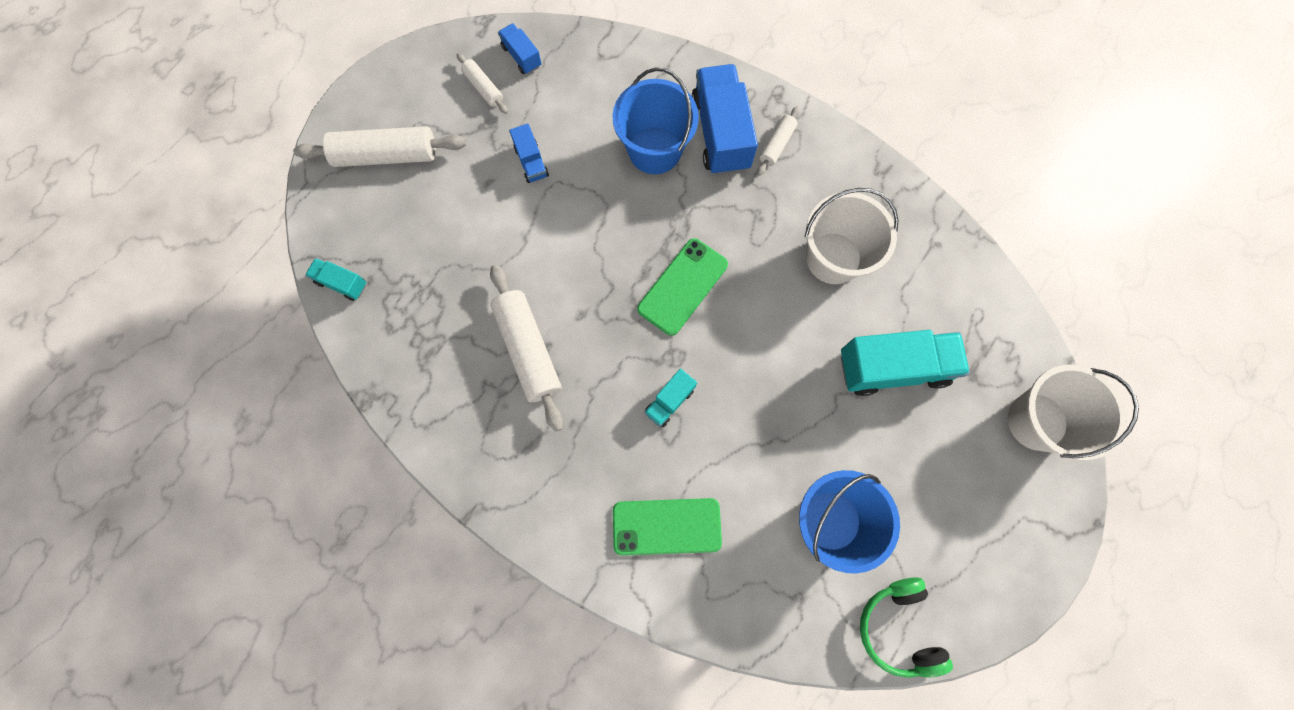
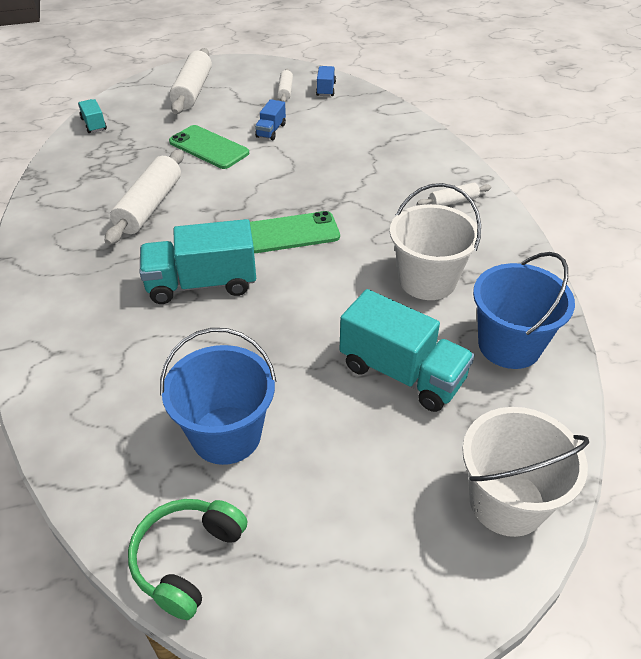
camera: 40 degrees right, 30 degrees down
(386, 155) = (192, 91): white rolling pin -> white rolling pin turned 60 degrees clockwise
(654, 150) = (358, 162): blue bucket -> blue bucket (509, 345)
(666, 526) = (104, 349): green phone -> green phone (209, 147)
(669, 401) = (202, 284): turquoise truck -> turquoise truck, size x2.02
(720, 133) = (416, 177): blue truck -> none

